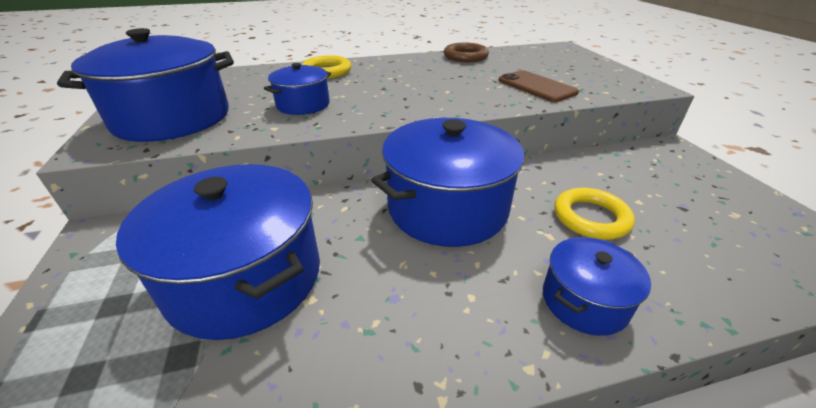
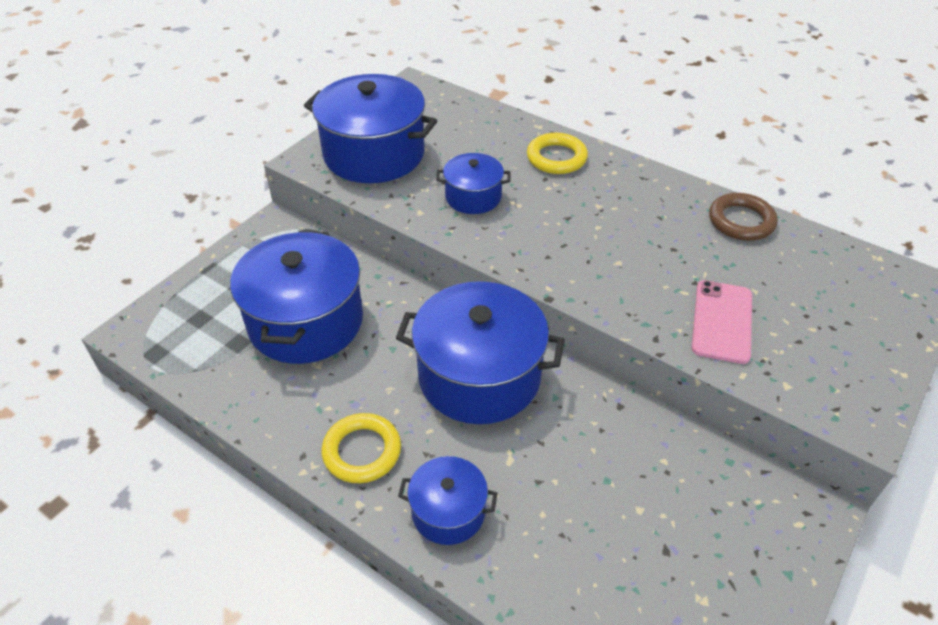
camera: 50 degrees right, 10 degrees up
(536, 86) = (722, 321): brown phone -> pink phone
(591, 218) = (567, 480): yellow ring -> yellow ring (362, 451)

